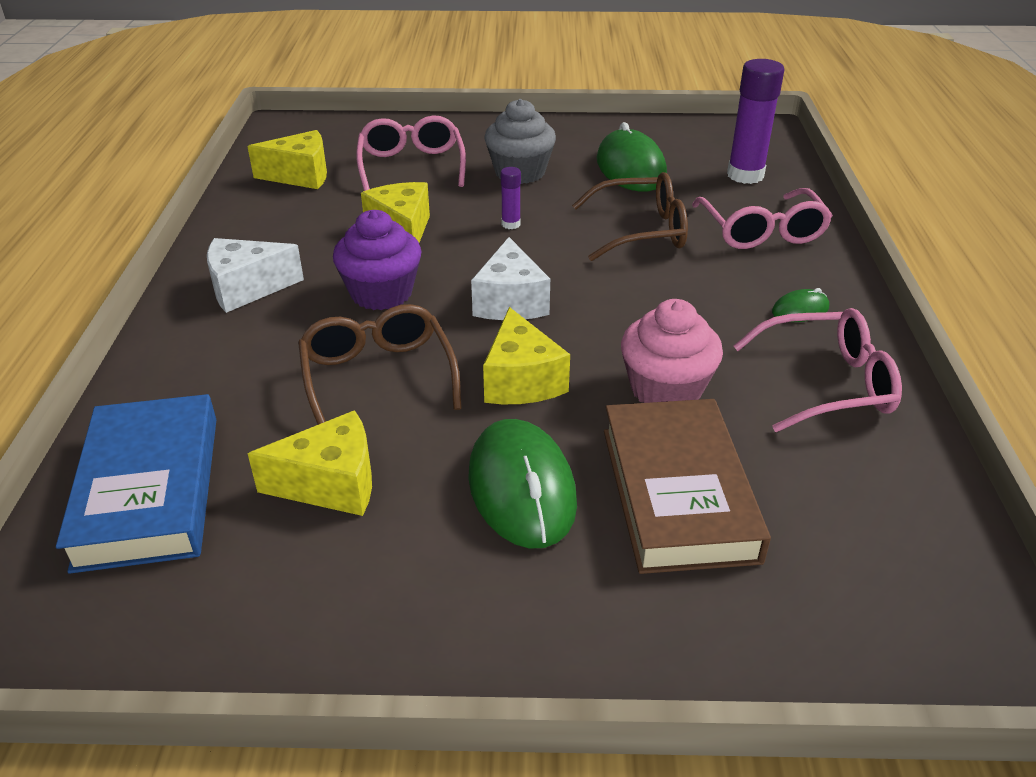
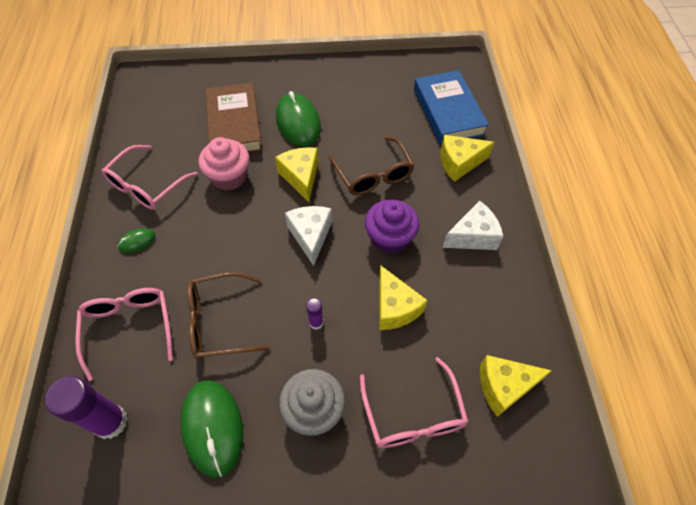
camera: 175 degrees right, 20 degrees up
(331, 484) = (376, 119): yellow cheese -> yellow cheese (459, 163)
(827, 384) = (146, 186): pink glasses -> pink glasses turned 45 degrees counterclockwise

